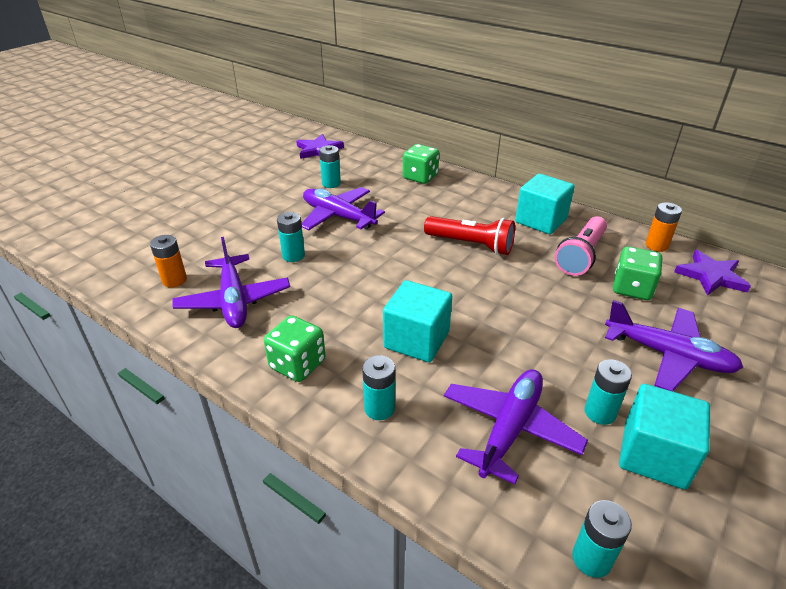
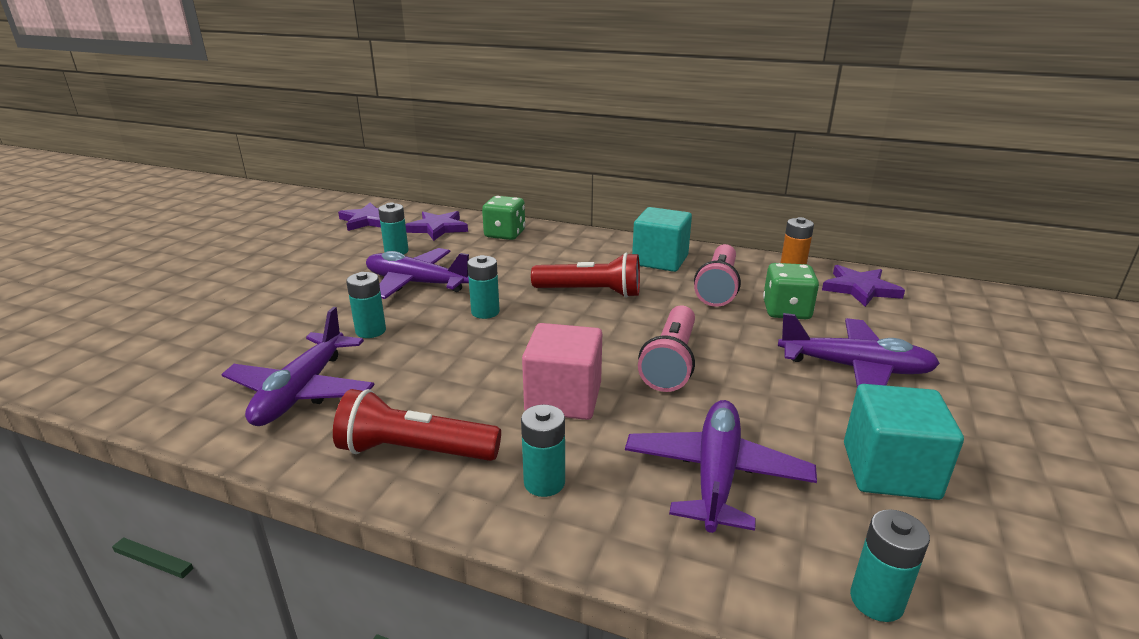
camera: 15 degrees left, 10 degrees down
(174, 280) = (207, 380): orange battery -> none
(234, 300) = (302, 391): purple plane -> purple plane turned 45 degrees clockwise
(297, 364) = (415, 451): green dice -> red flashlight
(369, 164) = (437, 228): none -> purple star
(416, 340) = (563, 398): turquoise cube -> pink cube
(512, 322) = (671, 362): none -> pink flashlight
(600, 412) = (810, 438): turquoise battery -> turquoise battery (485, 312)

